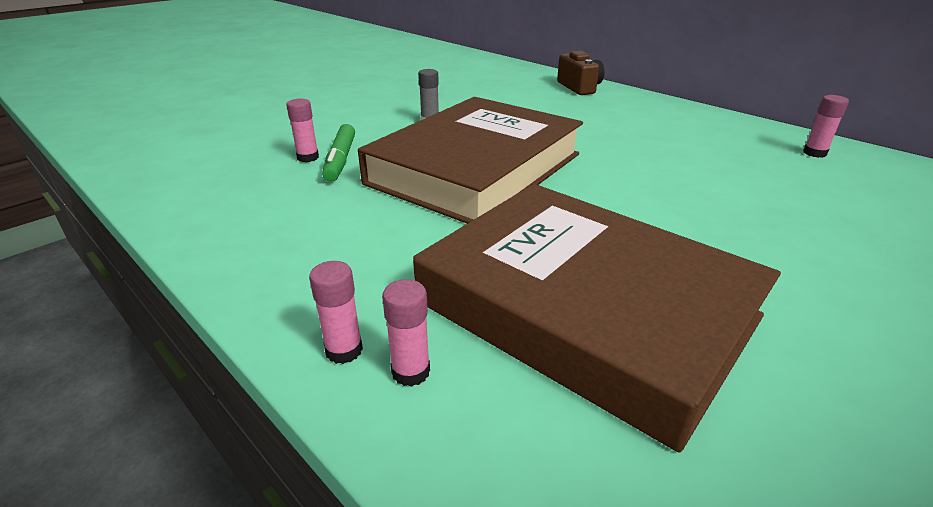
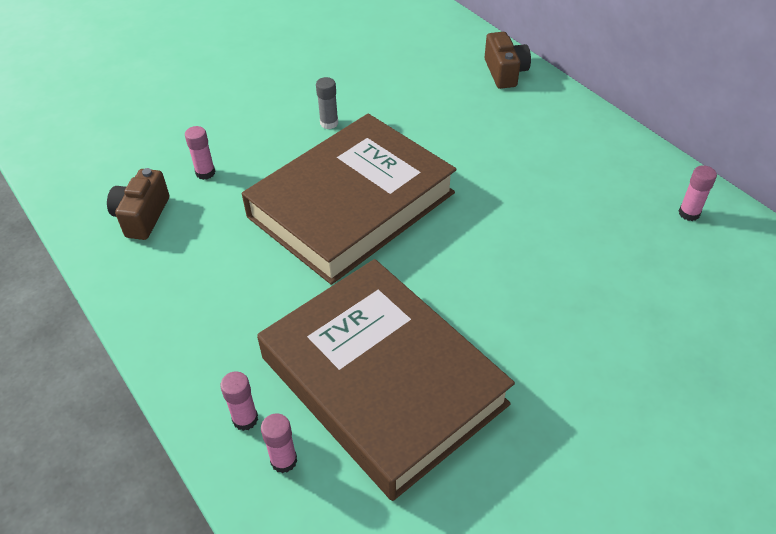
camera: 10 degrees right, 15 degrees up
(237, 192) = (142, 216): none -> brown camera
(340, 160) = (233, 179): green marker -> none
(344, 350) = (205, 396): pink glue stick -> pink glue stick (284, 460)

